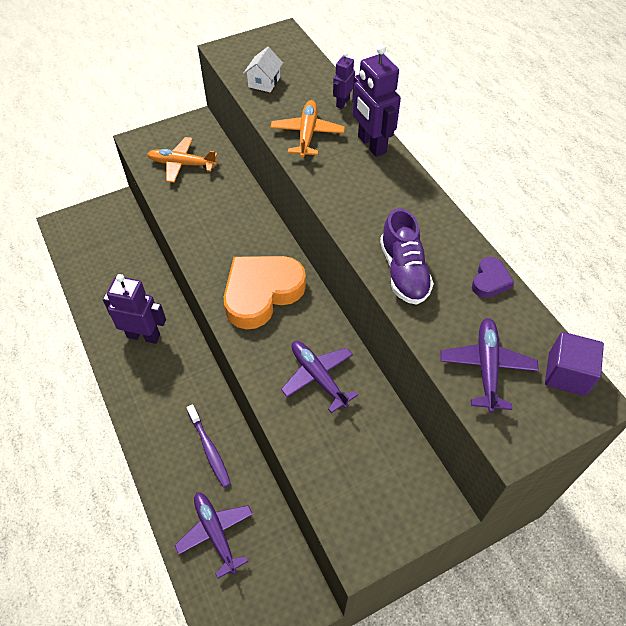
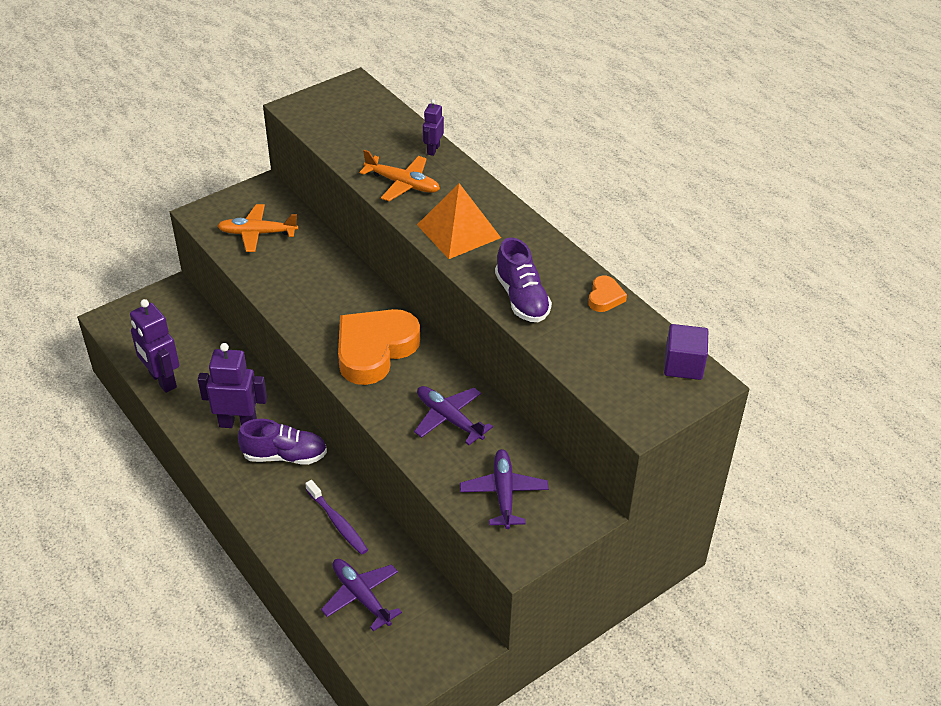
camera: 10 degrees left, 10 degrees down
(176, 373) = (284, 455): none -> purple shoe
(264, 82) = (345, 136): white house -> none
(307, 134) = (402, 184): orange plane -> orange plane turned 120 degrees clockwise
(352, 189) = (458, 231): none -> orange pyramid
(371, 145) = (470, 187): purple robot -> purple robot (162, 380)
(486, 368) = (610, 368): purple plane -> purple plane (504, 493)
(490, 281) = (605, 297): purple heart -> orange heart

